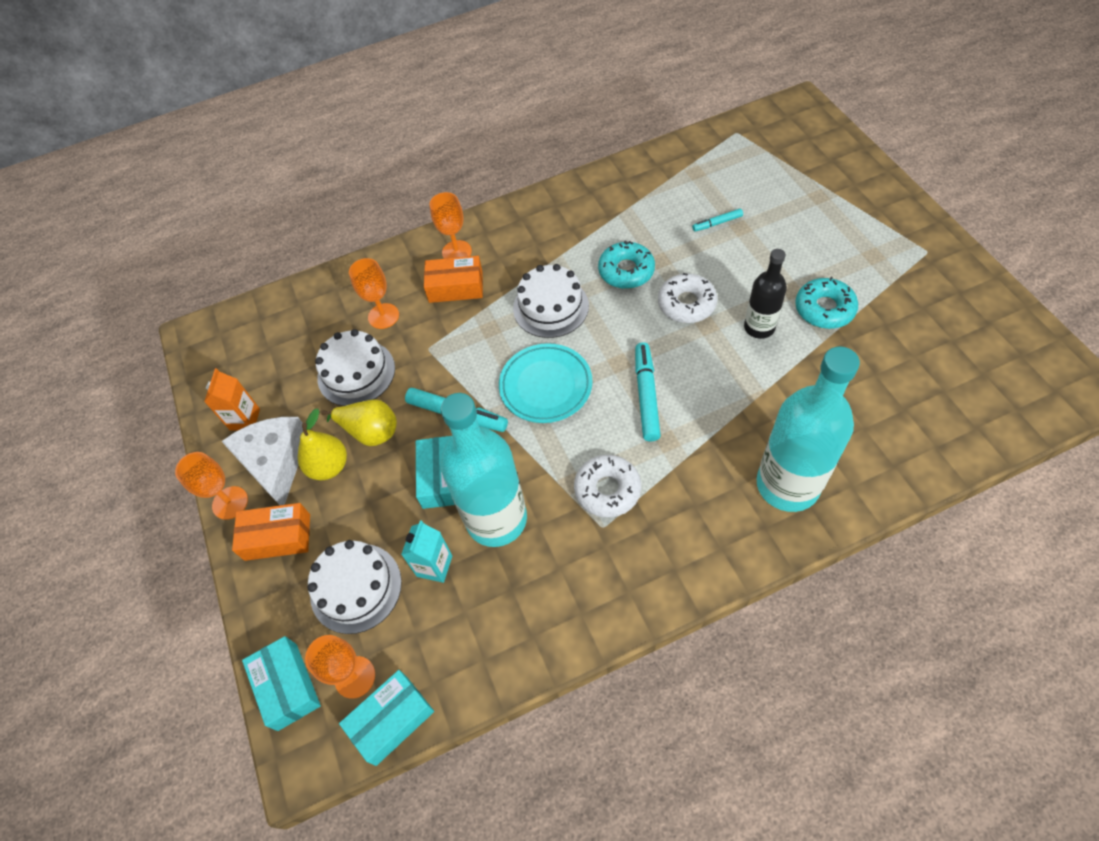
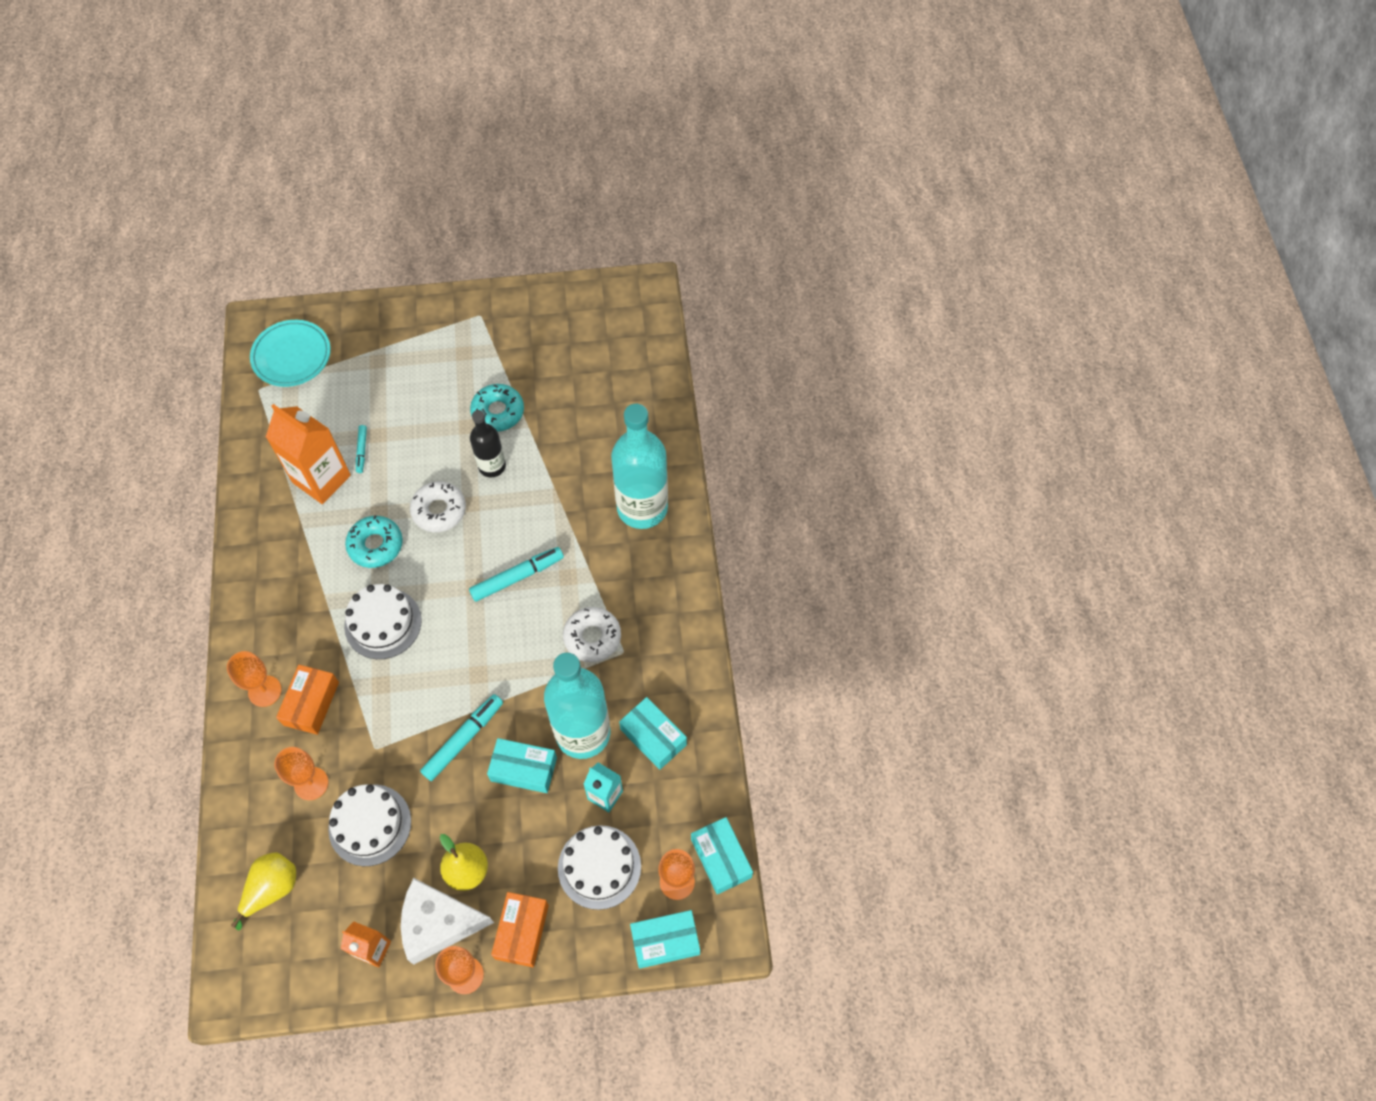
camera: 80 degrees left, 5 degrees up
(370, 432) = (446, 824): yellow pear -> yellow pear (272, 889)
(514, 593) = (653, 737): none -> turquoise box
(546, 386) = (469, 654): turquoise plate -> turquoise plate (292, 356)
(646, 395) = (517, 577): turquoise marker -> turquoise marker turned 135 degrees clockwise
(673, 207) = (321, 479): none -> orange carton

